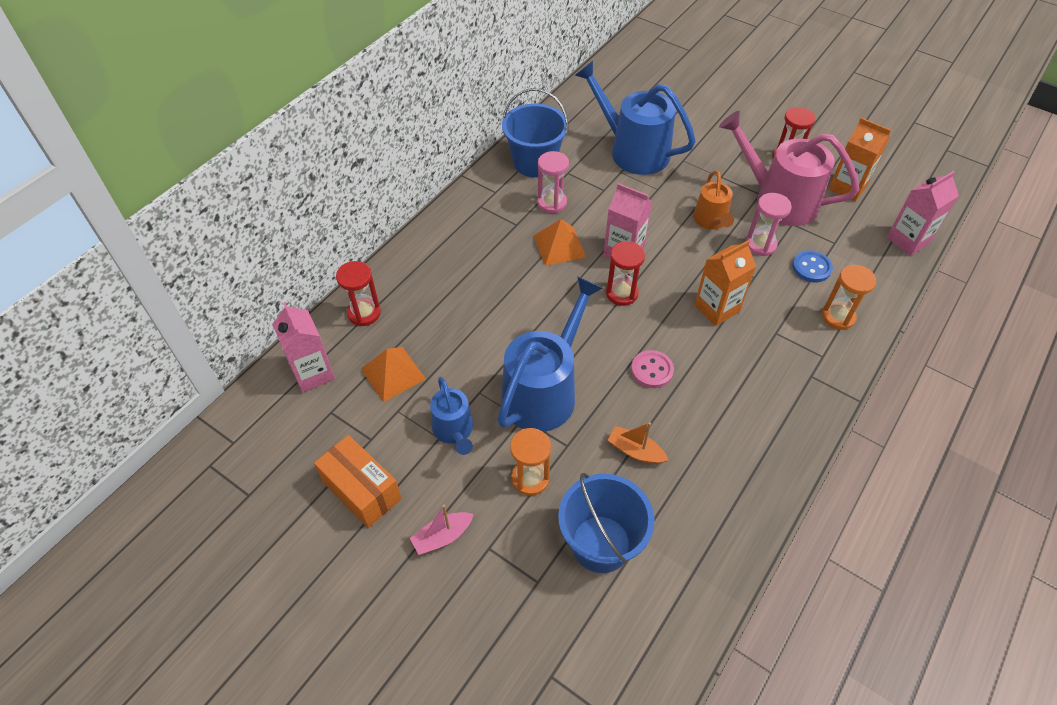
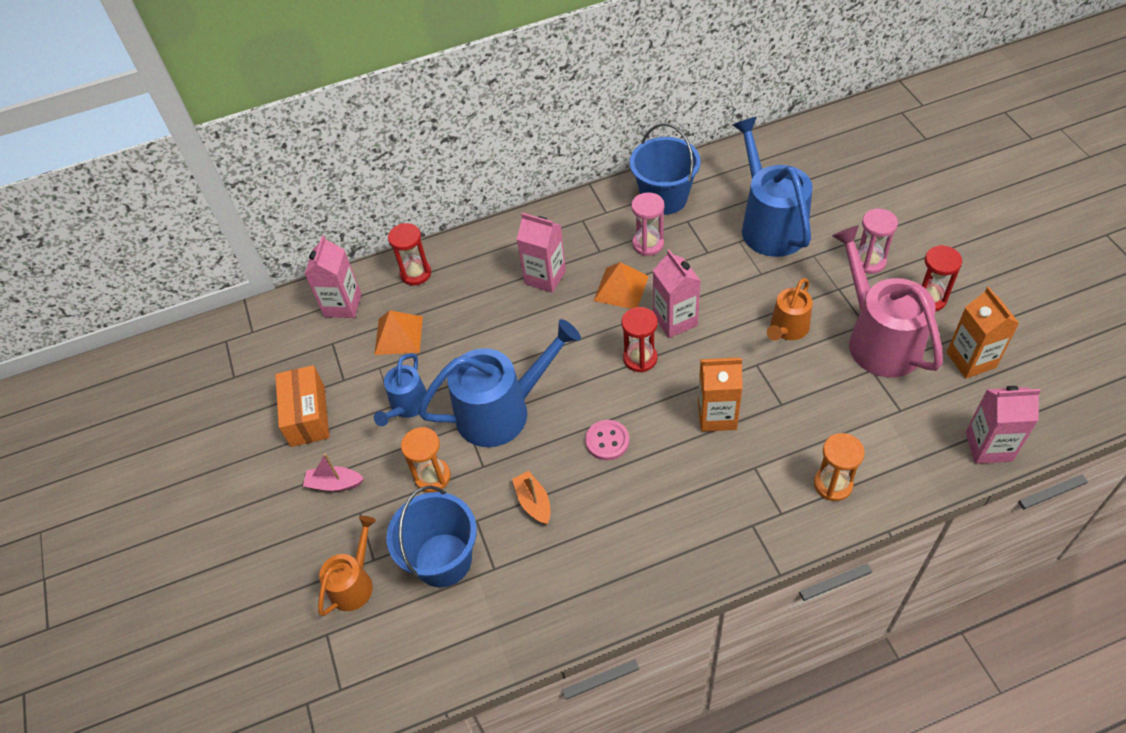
camera: 40 degrees right, 0 degrees up
(487, 265) = (545, 277): none -> pink carton
(538, 614) = (354, 583): none -> orange watering can
(760, 244) = (817, 375): pink hourglass -> pink hourglass (869, 261)
(811, 267) = (850, 423): blue button -> none

